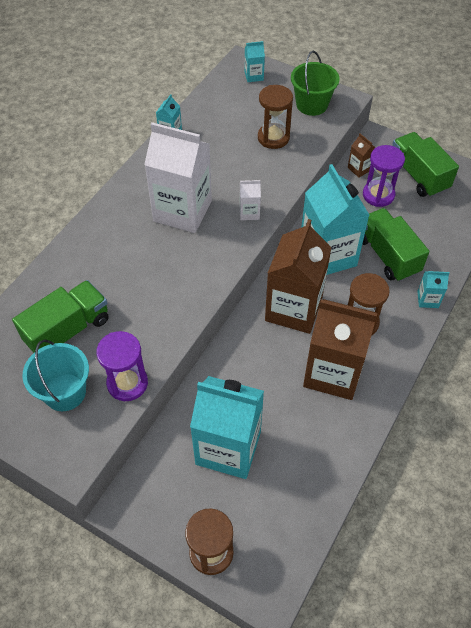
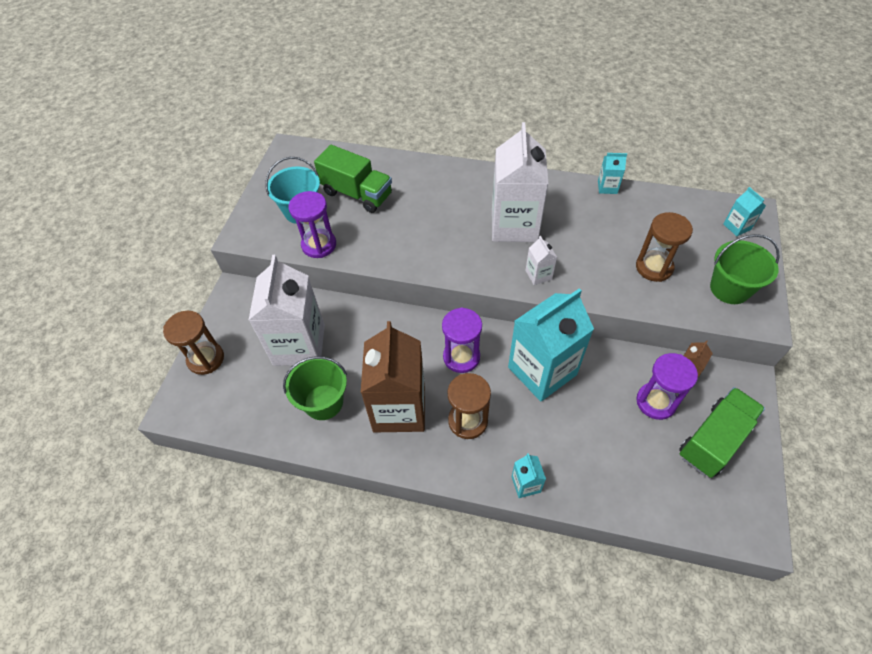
camera: 75 degrees right, 0 degrees up
(228, 448) = (299, 345): turquoise carton -> white carton
(293, 309) = (461, 357): brown carton -> purple hourglass
(306, 437) = (323, 402): none -> green bucket
(387, 255) = (570, 430): green truck -> none

